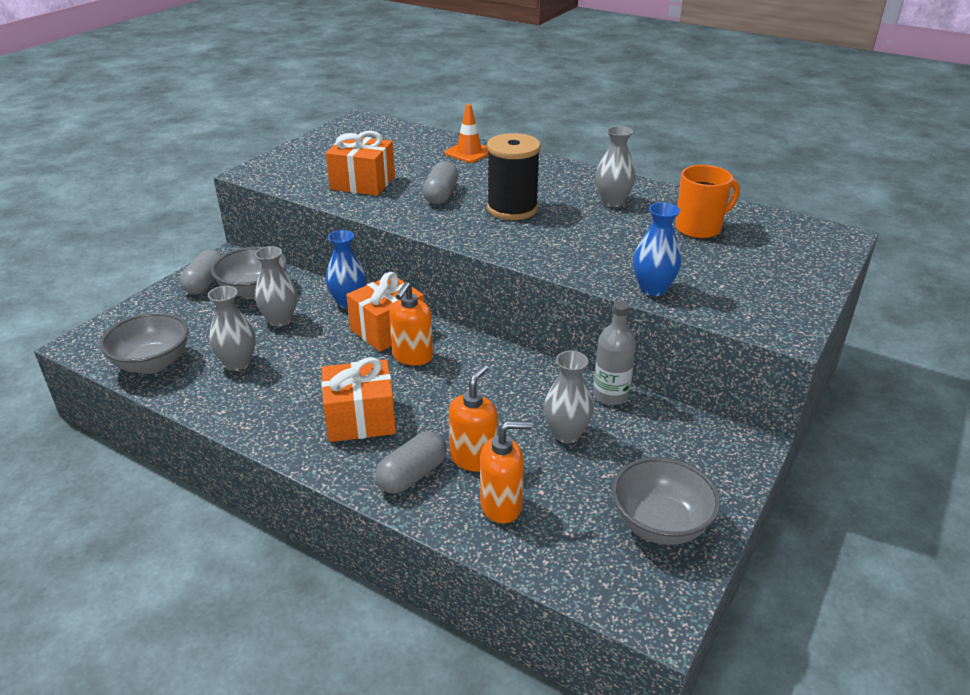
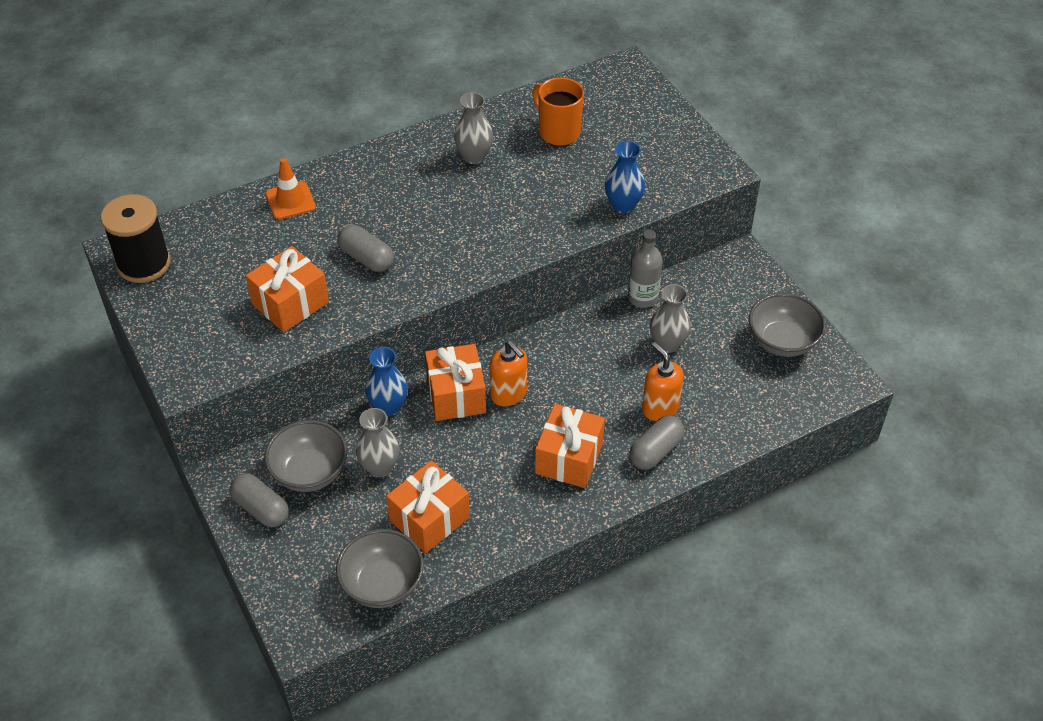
camera: 60 degrees left, 15 degrees up
(238, 363) = (429, 519): grey vase -> orange gift
(412, 475) = (655, 451): grey capsule -> grey capsule turned 60 degrees clockwise
(501, 505) = (717, 414): orange soap dispenser -> none
(512, 209) = (434, 223): black spool -> black spool (144, 264)
(699, 228) = (558, 132): orange mug -> orange mug turned 45 degrees counterclockwise

